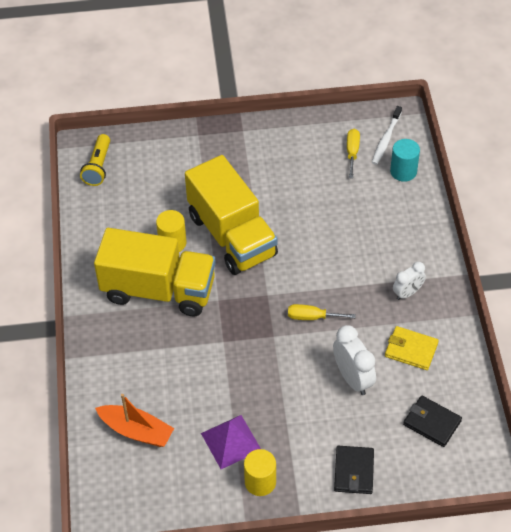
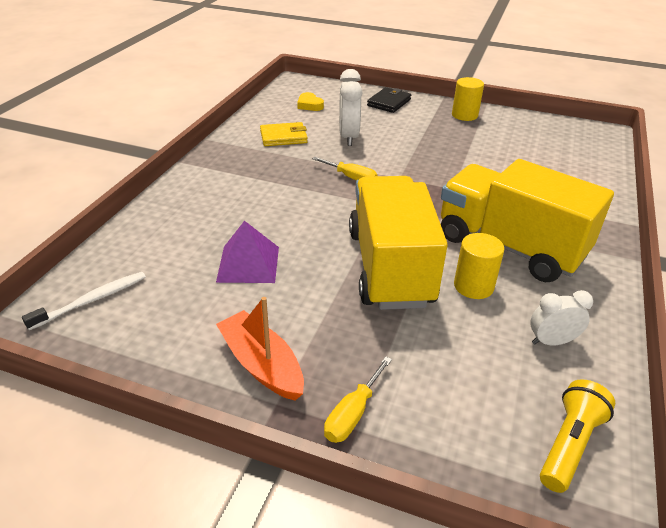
camera: 155 degrees left, 15 degrees down
(136, 431) = (564, 161): orange boat -> orange boat (262, 364)
(231, 441) = (478, 136): purple pyramid -> purple pyramid (248, 264)
(352, 152) = (153, 302): yellow screwdriver -> yellow screwdriver (352, 414)
(403, 171) = (121, 257): turquoise cylinder -> none
(407, 293) = (246, 166): white clock -> white clock (551, 341)
(411, 350) = (283, 137): yellow wallet -> yellow wallet turned 60 degrees counterclockwise
(432, 422) = (309, 105): black wallet -> yellow heart

